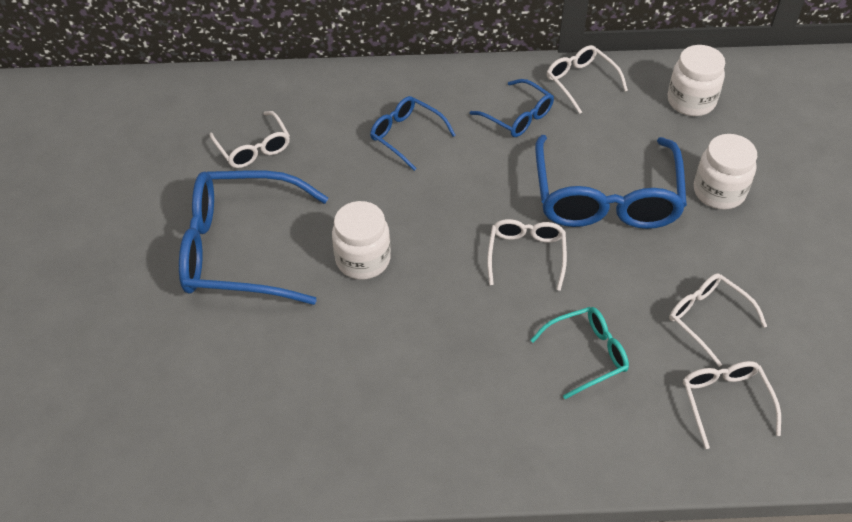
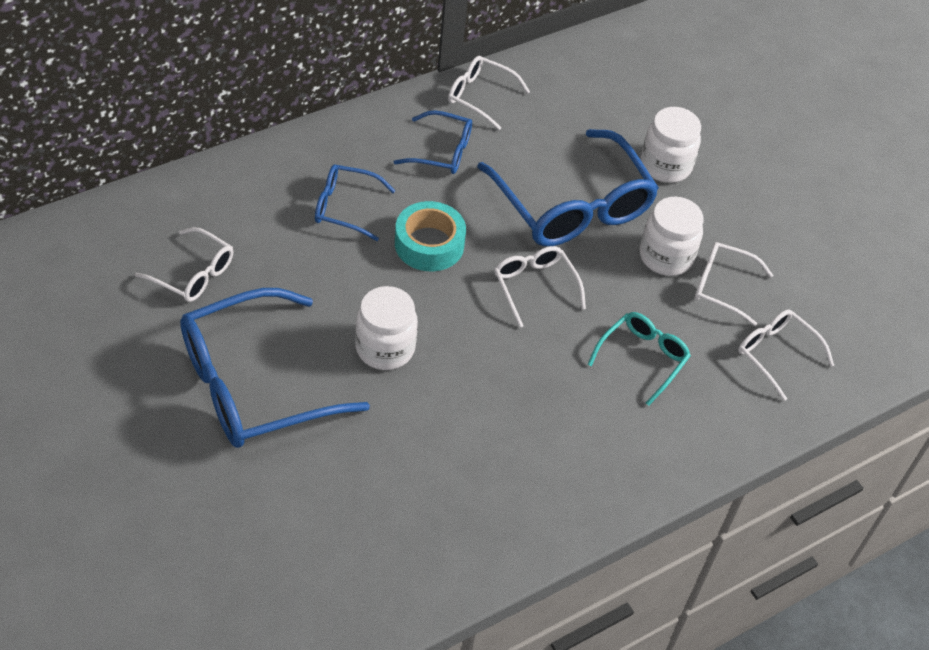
camera: 35 degrees left, 0 degrees up
(456, 188) = (429, 244): none -> turquoise tape
(691, 101) = (592, 85): white jar -> white jar (666, 257)

